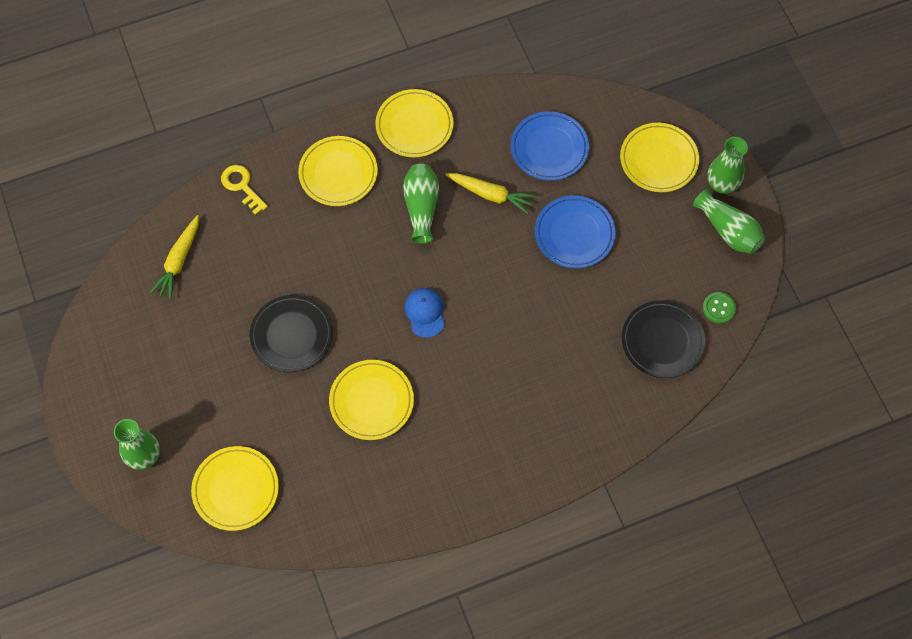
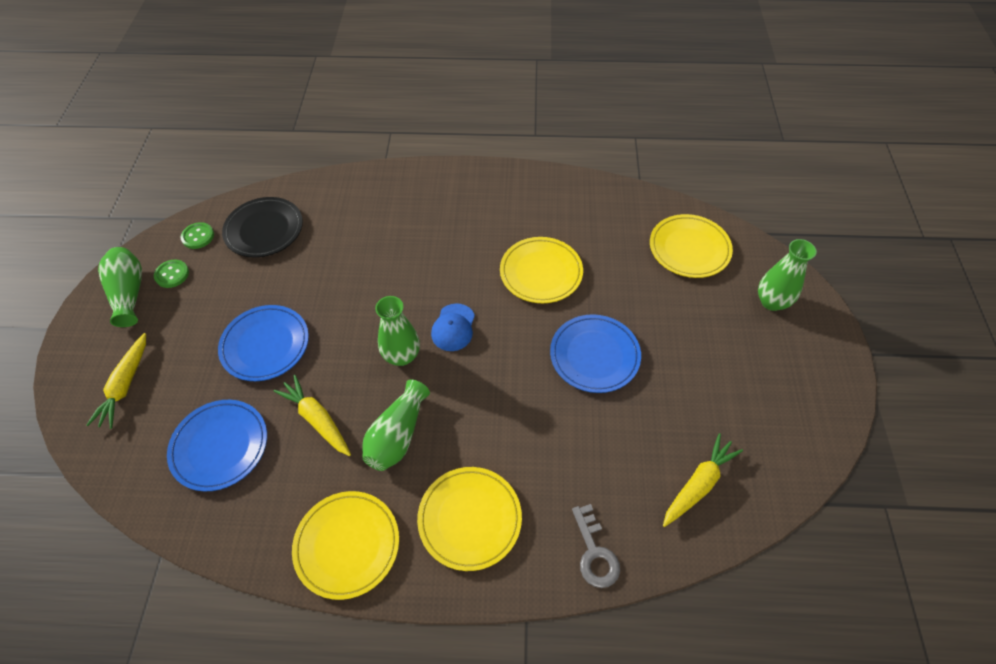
camera: 155 degrees left, 10 degrees down
(242, 186) = (595, 553): yellow key -> grey key
(291, 335) = (594, 355): black plate -> blue plate
(658, 160) = (125, 385): yellow plate -> yellow carrot
(707, 262) = (172, 274): none -> green button
(722, 184) = (93, 336): green vase -> green vase (402, 356)

